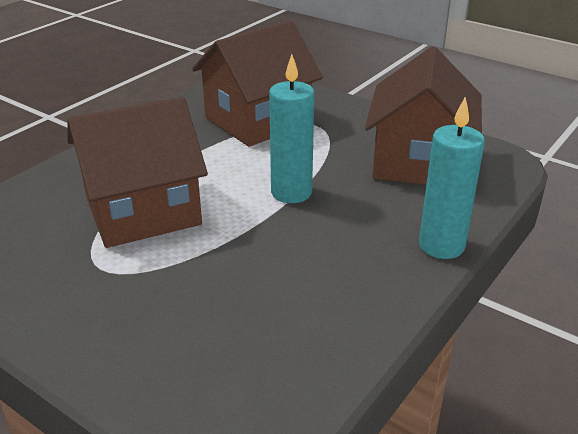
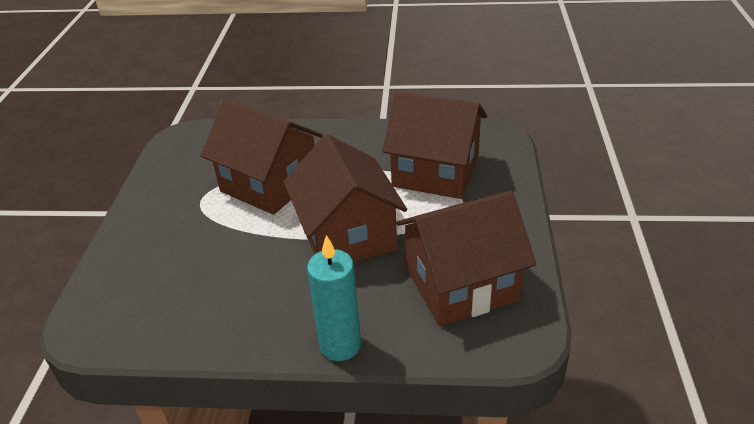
camera: 60 degrees right, 5 degrees up
(291, 193) = (347, 235): turquoise candle -> brown house

